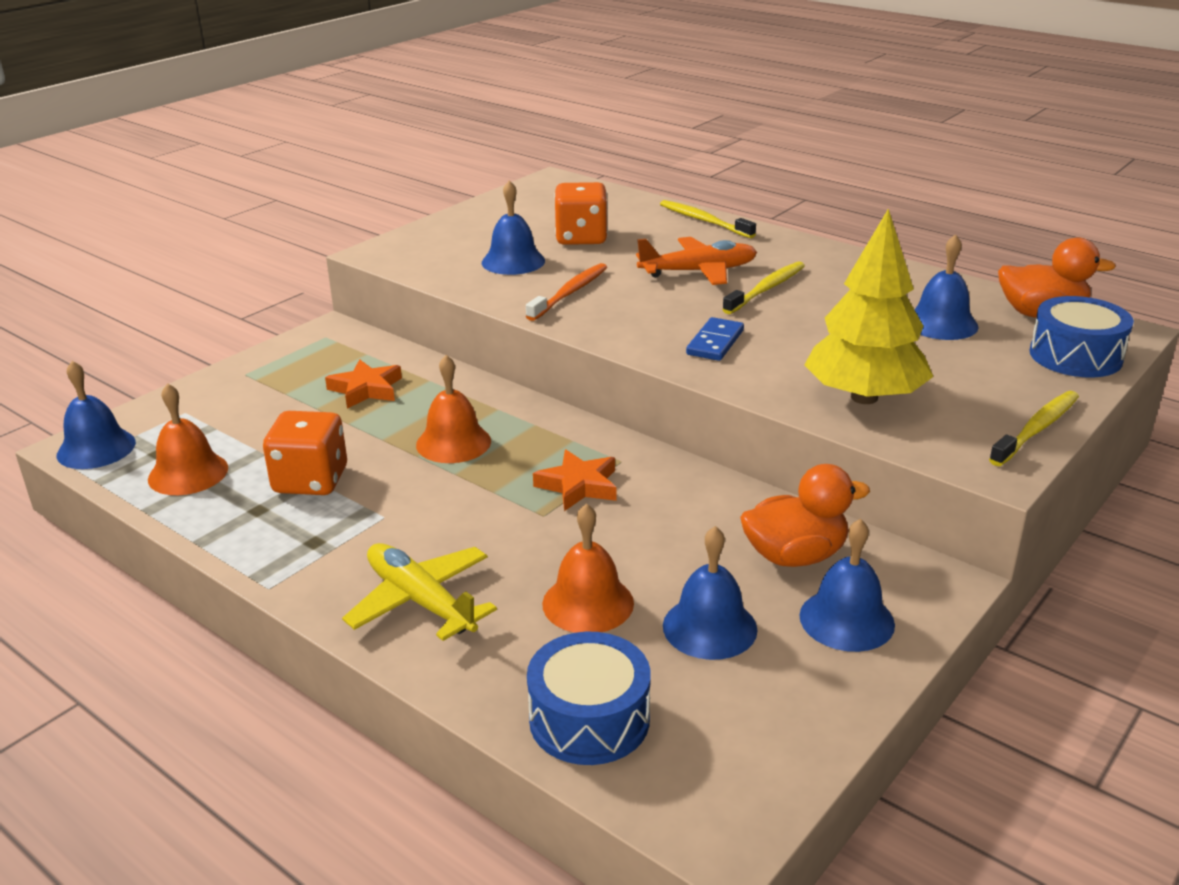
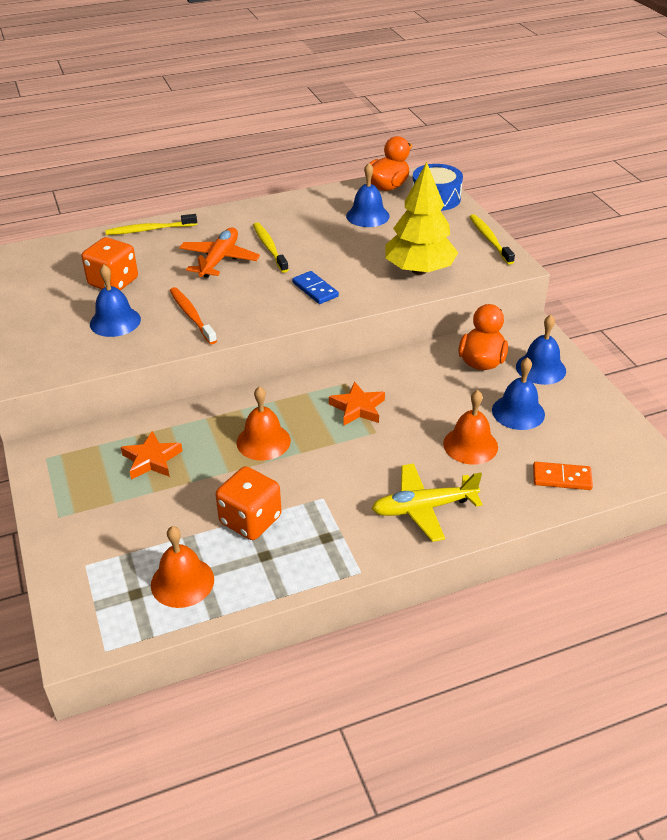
camera: 60 degrees left, 10 degrees up
(96, 448) = (92, 630): blue bell -> none
(589, 719) = (561, 478): blue drum -> orange domino

